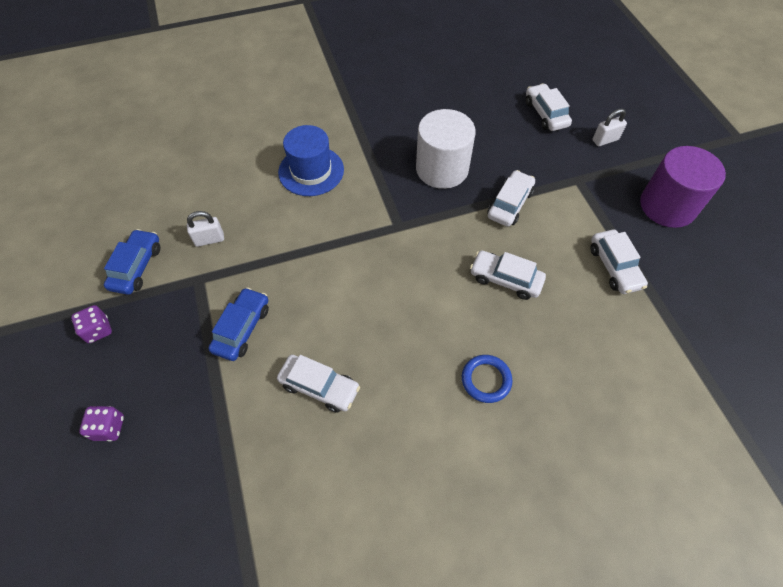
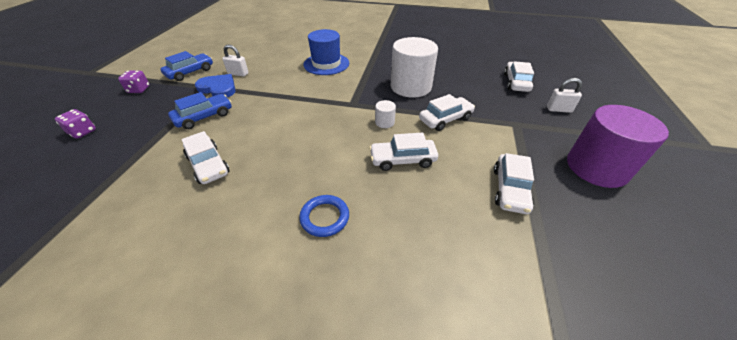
camera: 30 degrees right, 15 degrees down
(209, 276) = (218, 88): none -> blue heart
(453, 237) = (384, 122): none -> white cylinder
(505, 279) = (402, 160): white car -> white car turned 60 degrees counterclockwise

